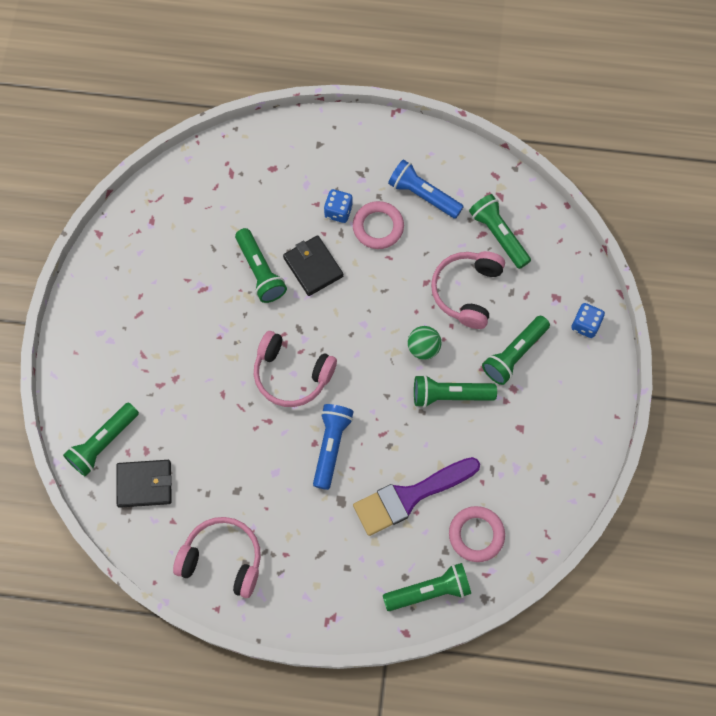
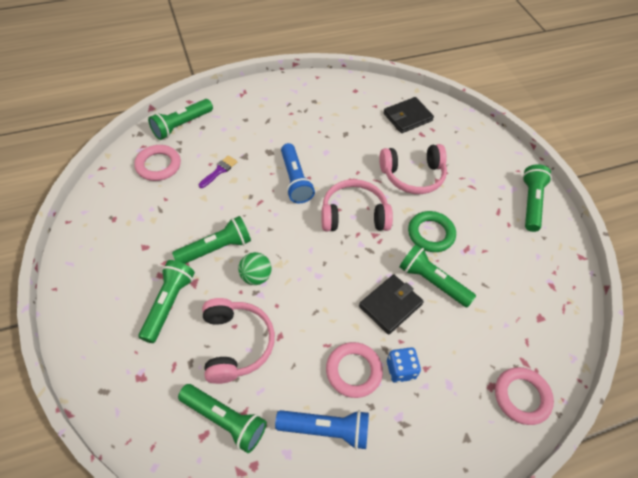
camera: 150 degrees right, 15 degrees down
(103, 443) = (452, 128): green flashlight -> green flashlight (531, 203)
(222, 559) = (330, 98): pink headphones -> pink headphones (413, 175)
(227, 319) = (431, 234): none -> green ring
(255, 151) = (521, 397): none -> pink ring
(313, 267) = (390, 305): black wallet -> black wallet turned 75 degrees counterclockwise
(410, 496) = (219, 171): purple brush -> purple brush, size x0.44
(585, 325) = (102, 361): blue dice -> none

